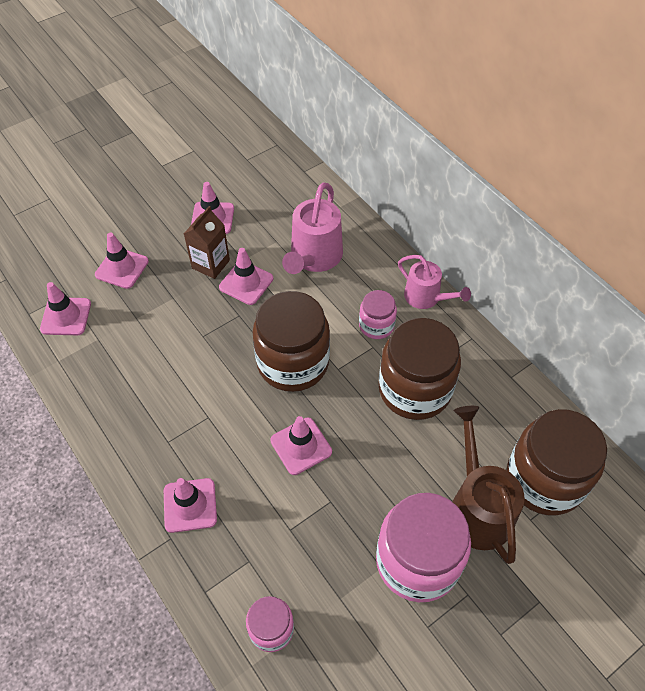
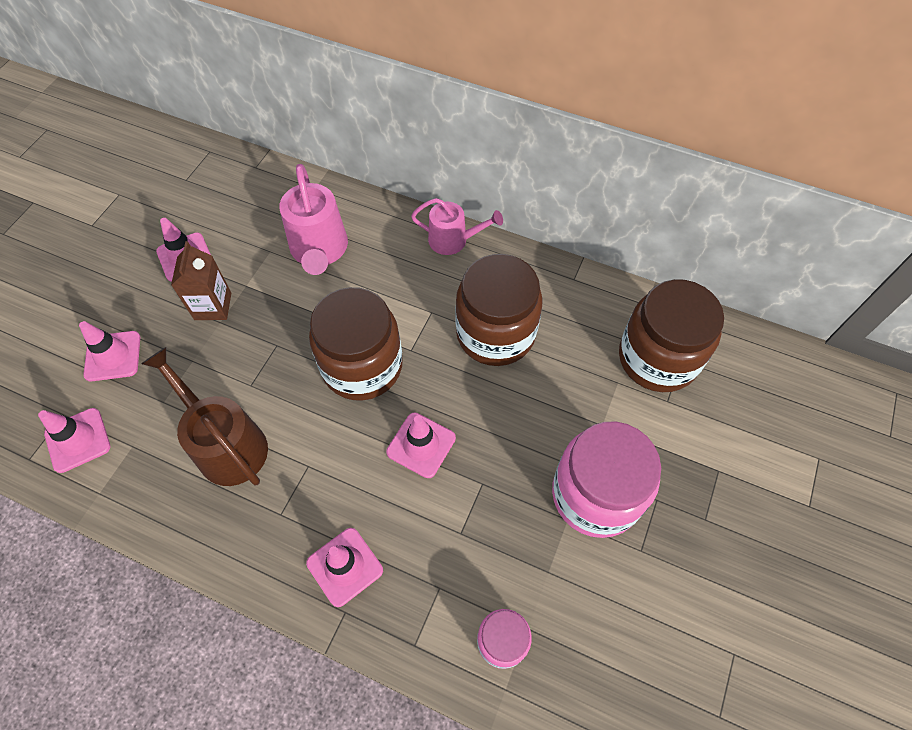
camera: 30 degrees left, 5 degrees up
(246, 283) = (264, 308): pink traffic cone -> none
(376, 325) = (422, 289): pink jar -> none
(477, 507) = (616, 415): brown watering can -> brown watering can (226, 443)

